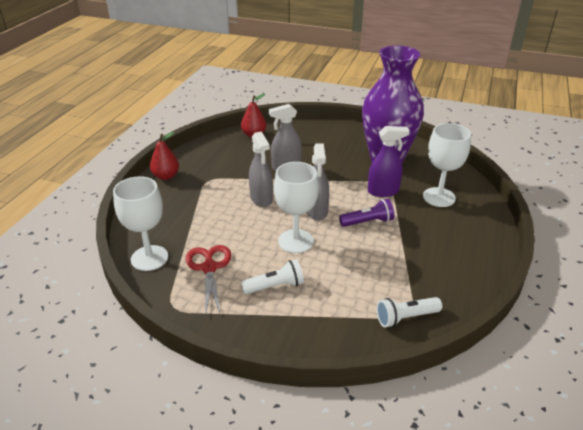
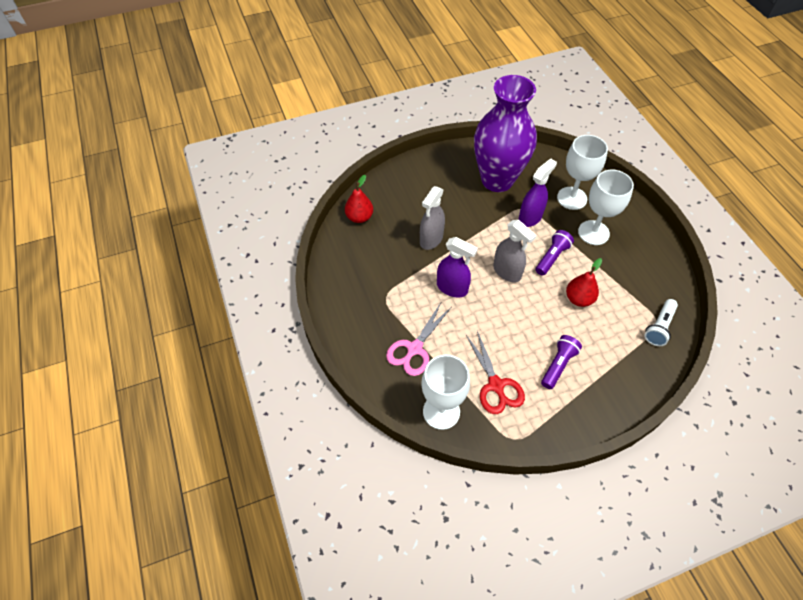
camera: 40 degrees left, 20 degrees up
(166, 176) = (343, 318): red pear -> red pear (579, 299)
(185, 215) = (414, 349): none -> pink scissors
(209, 268) = (496, 385): red scissors -> red scissors turned 150 degrees counterclockwise
(261, 199) = (452, 288): grey spray bottle -> purple spray bottle
(275, 286) = (558, 365): white flashlight -> purple flashlight
(295, 241) = (525, 313): white goblet -> white goblet (593, 232)

